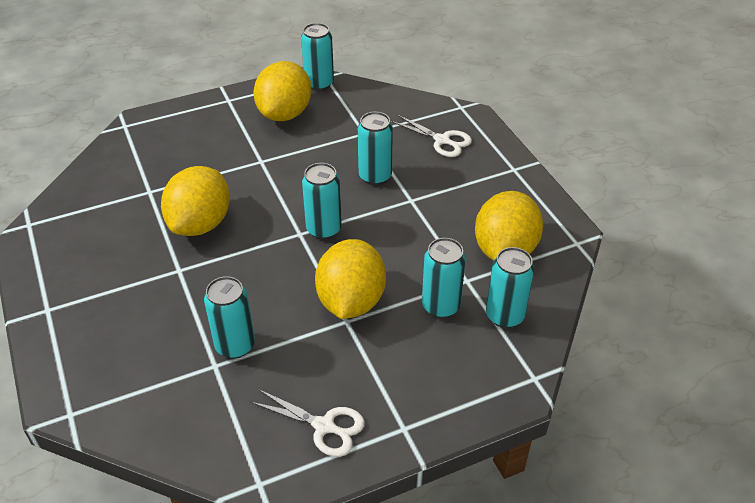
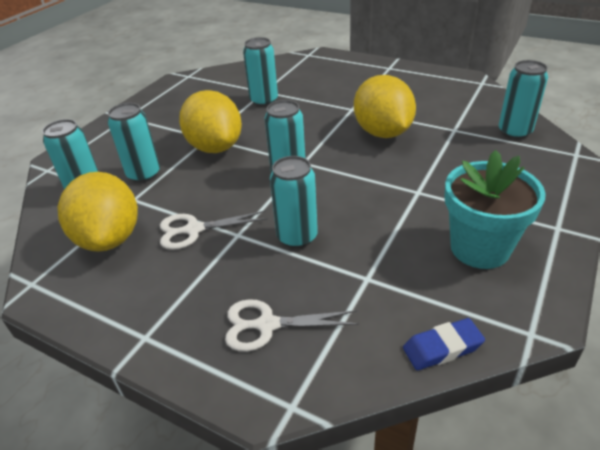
camera: 145 degrees right, 5 degrees down
(285, 114) = (480, 248): yellow lemon -> turquoise flower pot
(319, 84) = (516, 315): turquoise can -> turquoise can (514, 132)
(324, 426) = (174, 100): white scissors -> white scissors (194, 230)
(370, 91) = (442, 348): none -> blue eraser

